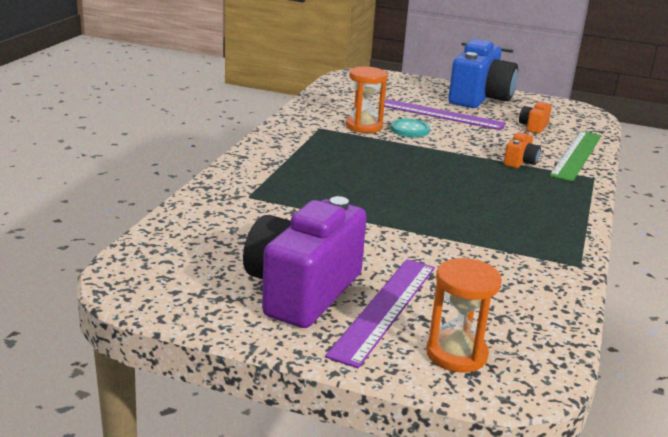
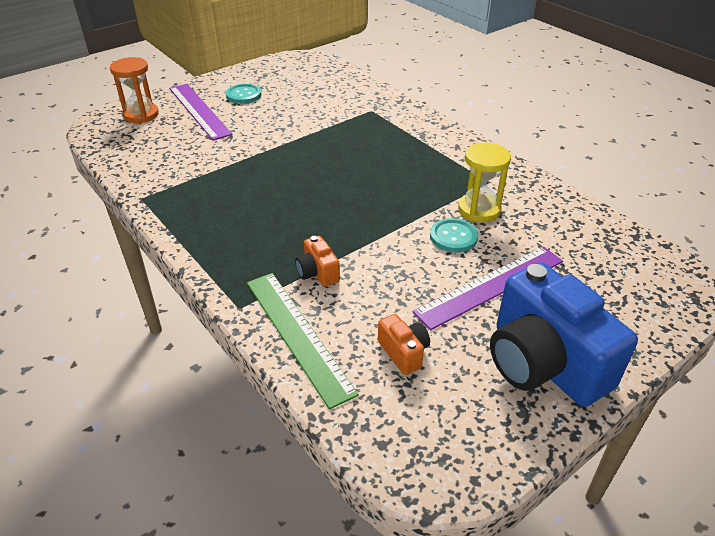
camera: 125 degrees right, 15 degrees up
(302, 291) = (243, 95): purple camera -> turquoise button
(364, 126) = (479, 209): orange hourglass -> yellow hourglass

